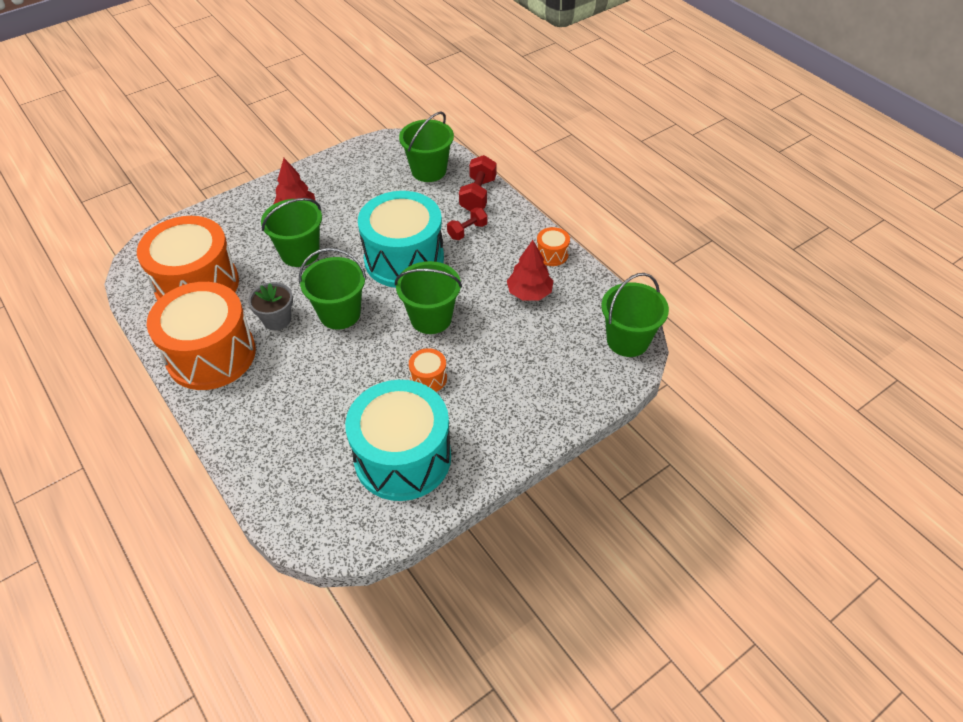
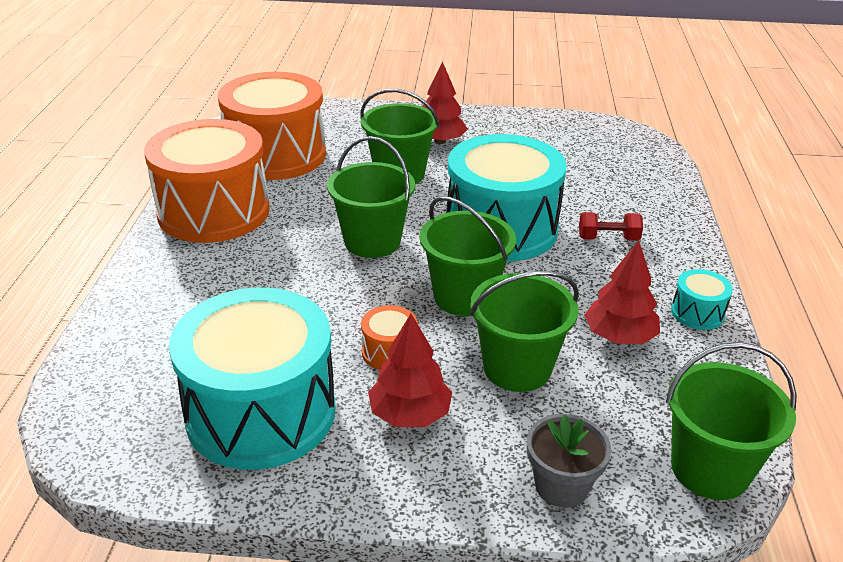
camera: 40 degrees right, 15 degrees down
(277, 319) = (307, 215): grey flower pot -> grey flower pot (561, 486)
(428, 170) = (625, 167): green bucket -> green bucket (517, 368)
(476, 405) = (409, 414): none -> red tree
(478, 195) = (661, 212): red dumbbell -> none
(552, 254) = (697, 313): orange drum -> turquoise drum

